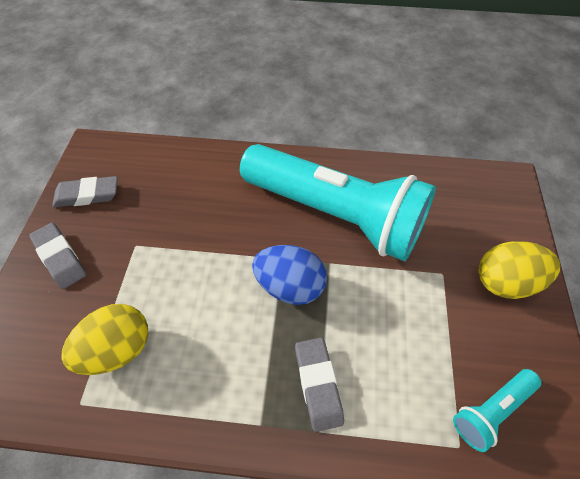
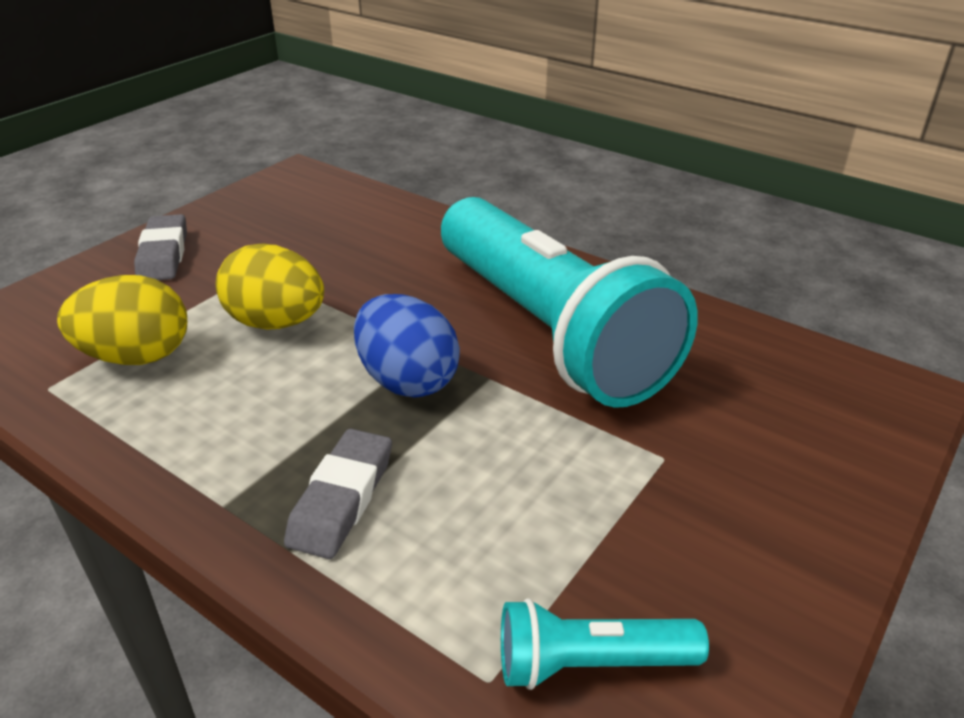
camera: 30 degrees right, 20 degrees down
(87, 195) = (249, 211): grey eraser -> none
(505, 282) = (774, 512): yellow egg -> yellow egg (276, 323)

